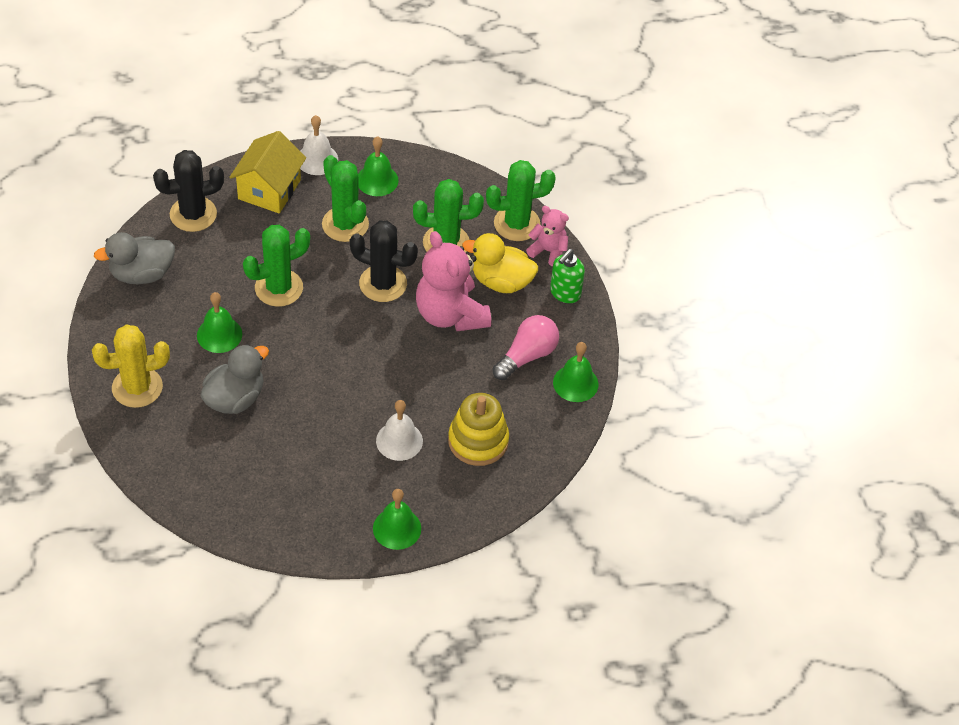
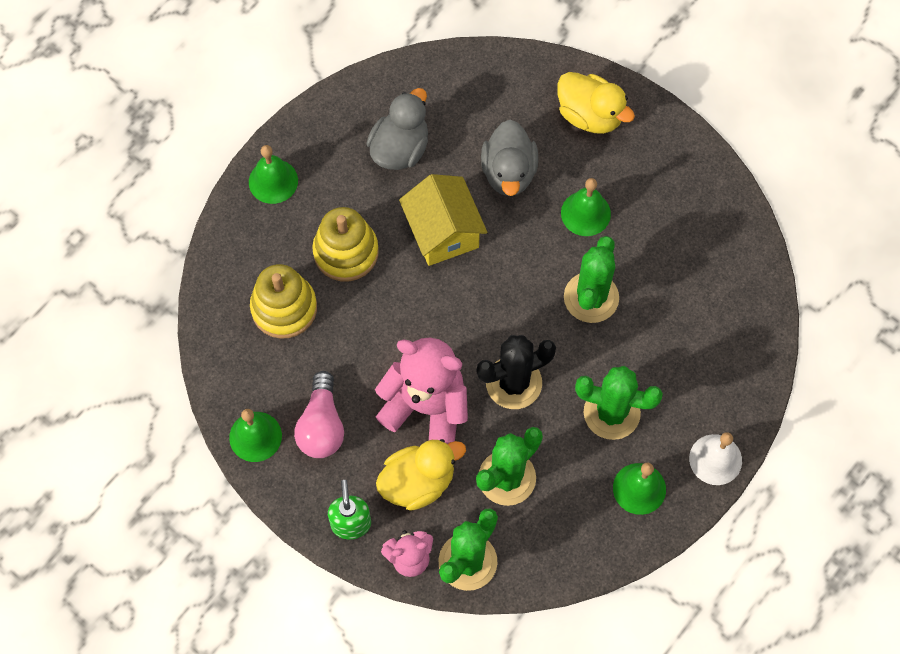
camera: 140 degrees right, 15 degrees up
(137, 387) = (590, 115): yellow cactus -> yellow duck
(141, 274) = (710, 208): grey duck -> grey duck (400, 149)
(193, 214) = (743, 300): black cactus -> none
(269, 189) = (715, 386): yellow house -> yellow house (443, 232)
(399, 441) = (346, 252): white bell -> yellow stacking toy

